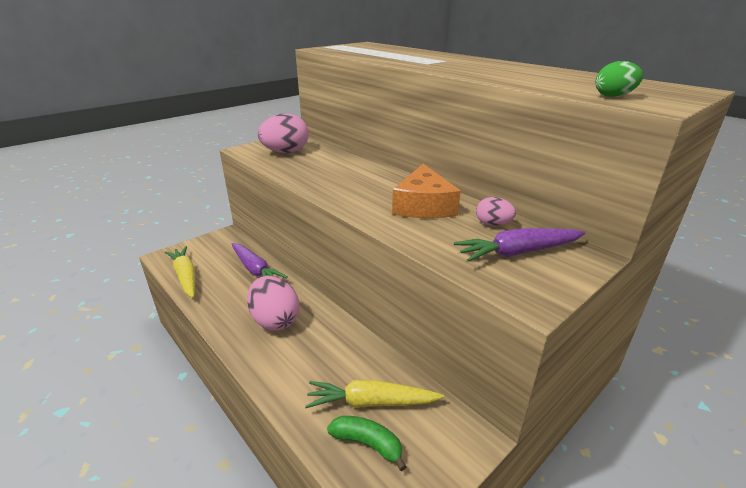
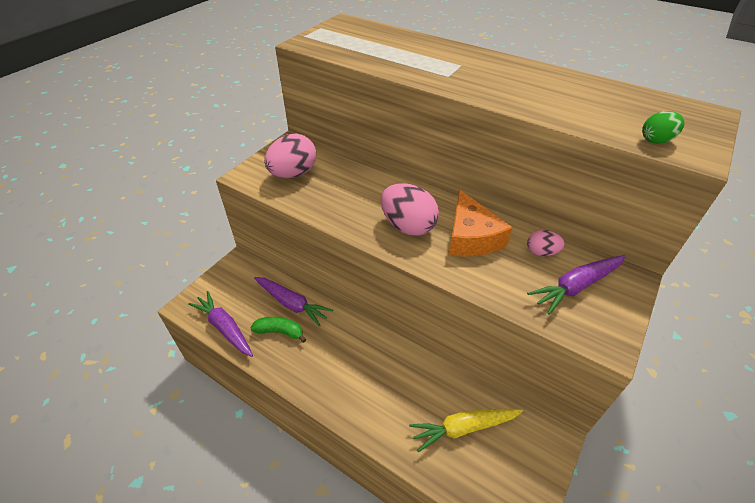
camera: 15 degrees left, 15 degrees up
(185, 276) = (225, 328): yellow carrot -> purple carrot
(275, 320) = (342, 362): pink egg -> pink egg (408, 226)
(367, 444) = (477, 468): green banana -> green banana (280, 332)

